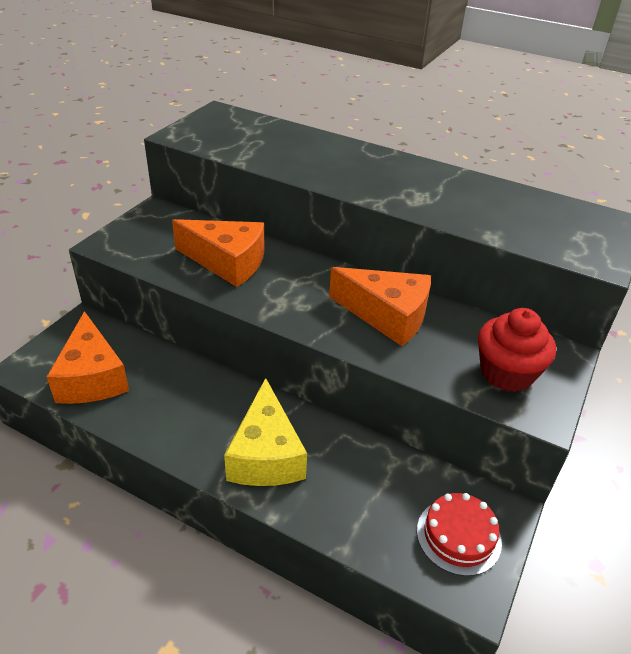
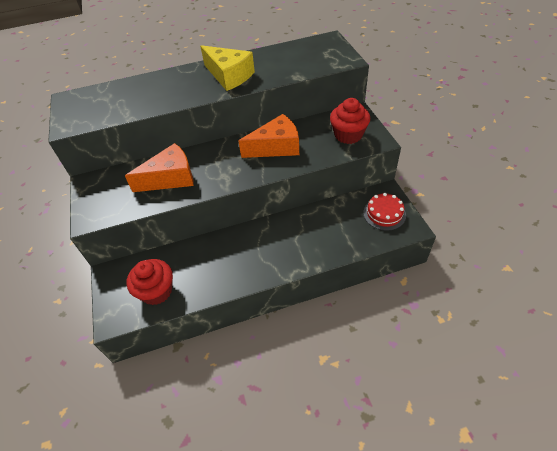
camera: 40 degrees left, 10 degrees up
(92, 377) = (157, 291): orange cheese -> red cupcake
(266, 454) = (283, 249): yellow cheese -> yellow cheese (229, 76)

